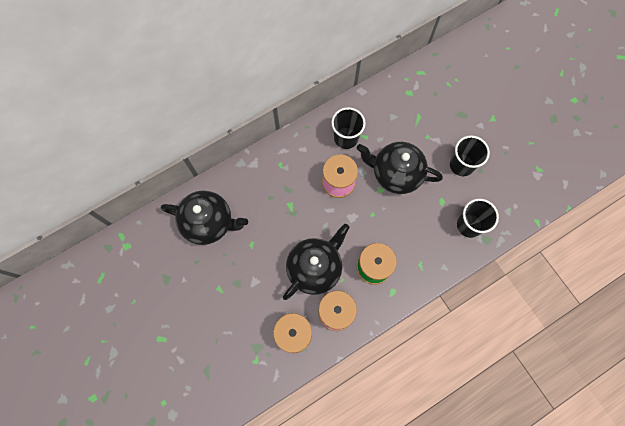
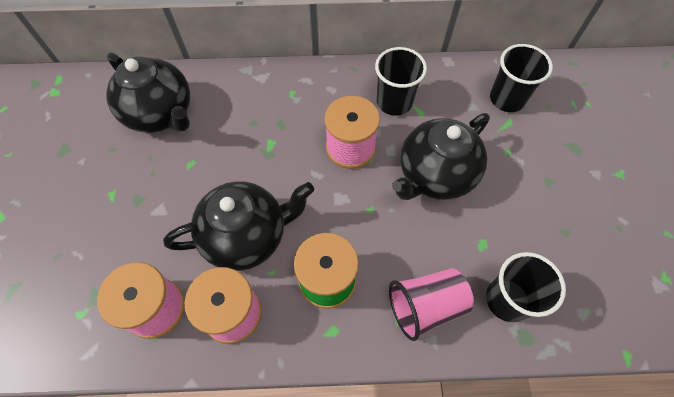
camera: 30 degrees right, 10 degrees down
(395, 174) = (435, 175): black teapot -> black teapot turned 90 degrees counterclockwise
(431, 252) = (425, 306): none -> pink cup
(461, 165) = (539, 210): black cup -> black cup (507, 99)

